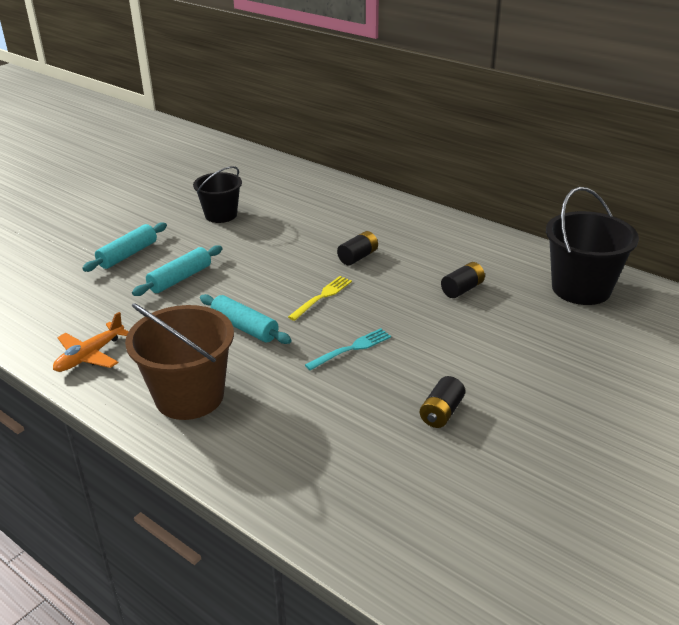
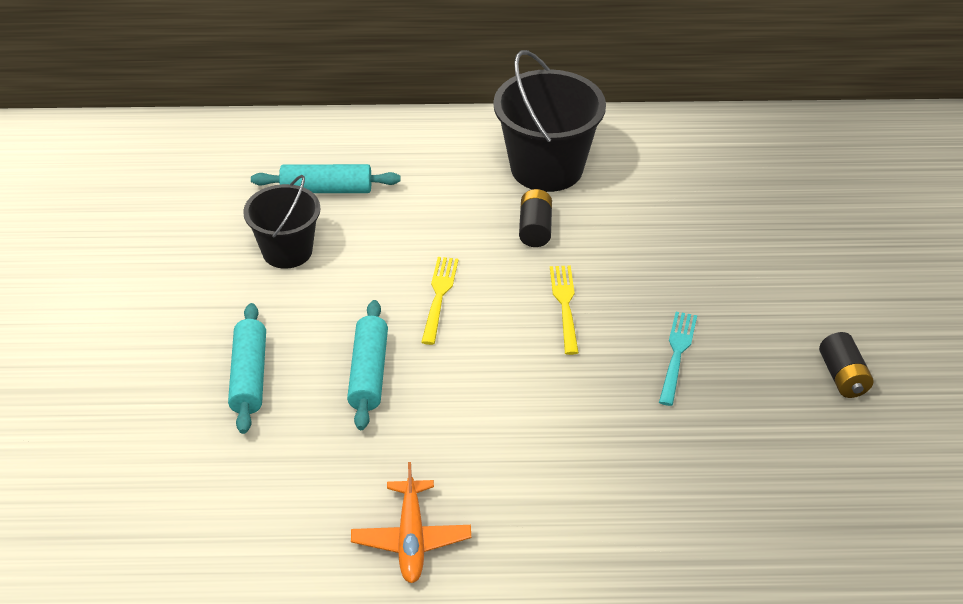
camera: 40 degrees left, 10 degrees up
(189, 396) = (593, 514): brown bucket -> none
(244, 328) = (535, 395): turquoise rolling pin -> turquoise rolling pin (326, 190)
(263, 263) = (439, 296): none -> yellow fork
(462, 289) = (692, 215): black battery -> none
(581, 288) = (798, 153): black bucket -> black bucket (547, 168)

